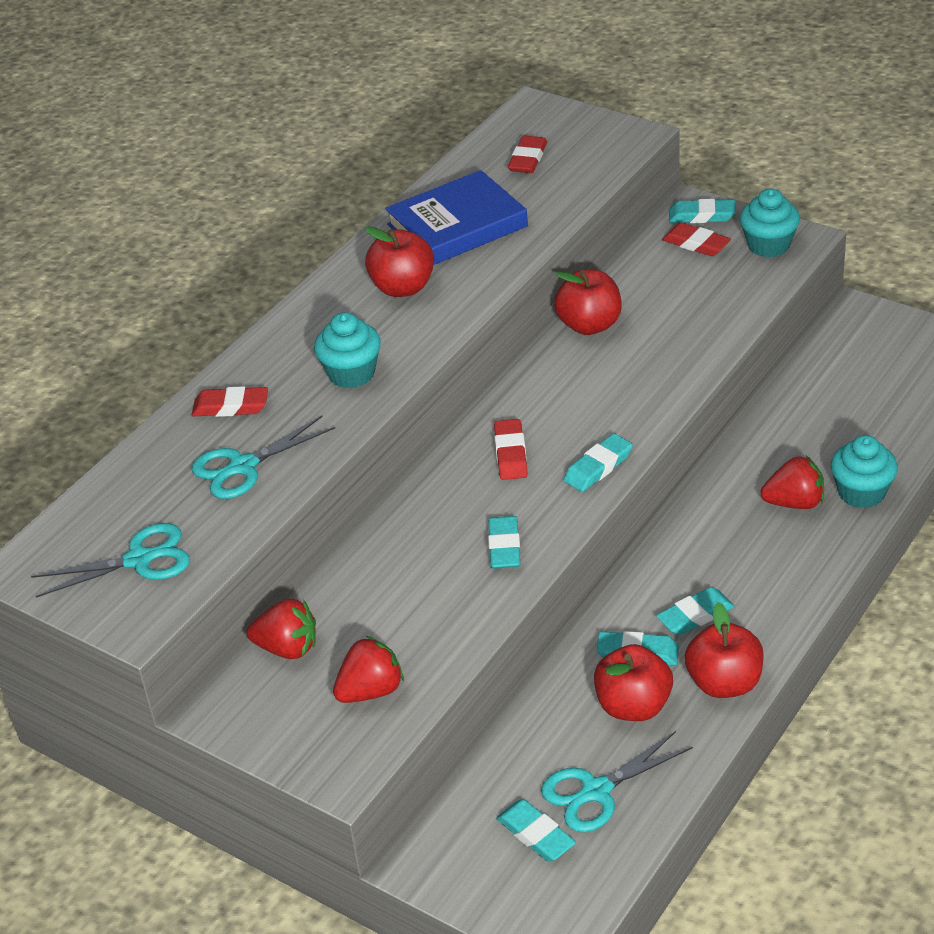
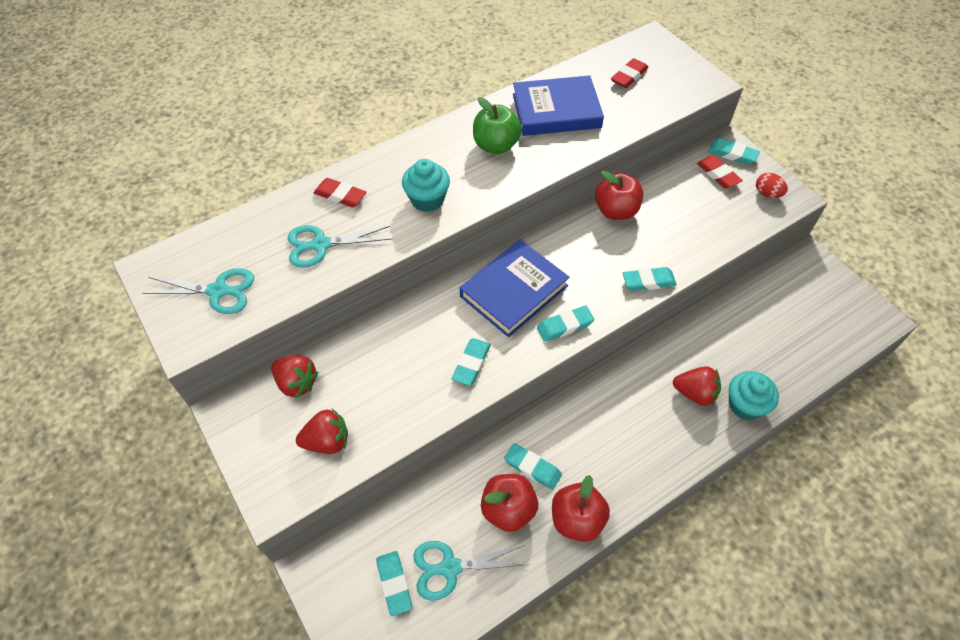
camera: 20 degrees right, 15 degrees up
(402, 287) = (496, 145): red apple -> green apple
(510, 454) = (514, 291): red eraser -> blue book
(695, 615) = (584, 455): turquoise eraser -> turquoise eraser (648, 281)
(768, 245) = (767, 193): turquoise cupcake -> red egg

